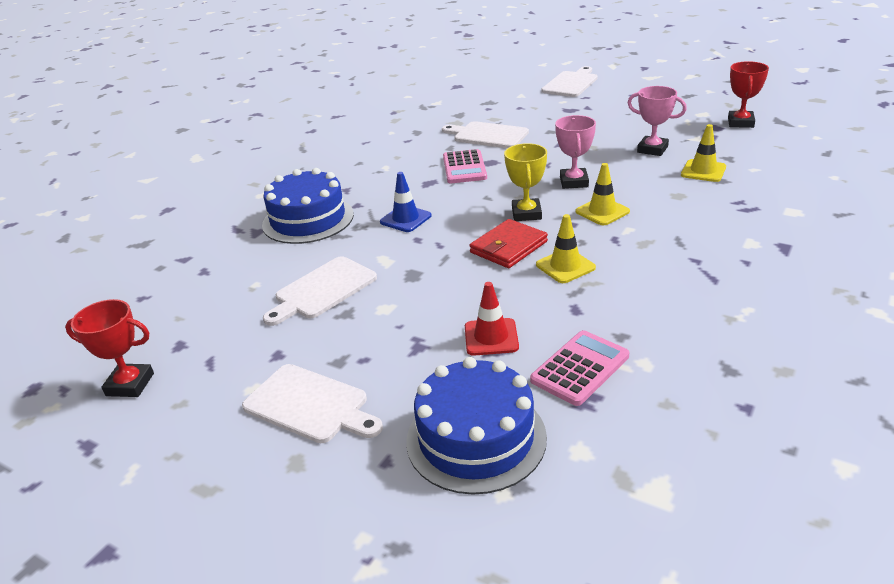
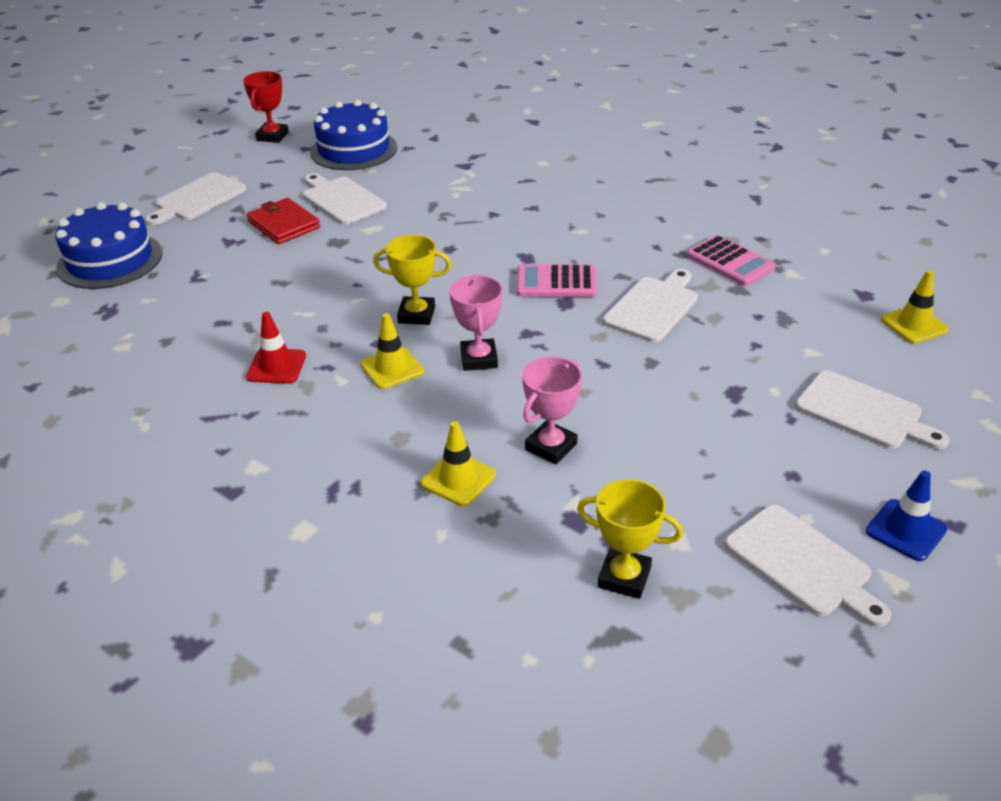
camera: 95 degrees right, 5 degrees up
(308, 219) = (475, 189): blue cake -> blue cake (353, 150)
(405, 219) = (446, 240): blue traffic cone -> blue traffic cone (906, 530)
(491, 337) = (215, 275): red traffic cone -> red traffic cone (276, 366)
(508, 247) = (352, 296): red wallet -> red wallet (284, 225)
(565, 266) = (295, 326): yellow traffic cone -> yellow traffic cone (914, 325)
(574, 182) = (478, 359): pink trophy -> pink trophy turned 75 degrees clockwise
(580, 368) = (143, 313): pink calculator -> pink calculator (730, 262)
(695, 90) = (802, 564): none -> white cutting board
(740, 123) = (624, 577): red trophy -> yellow trophy

